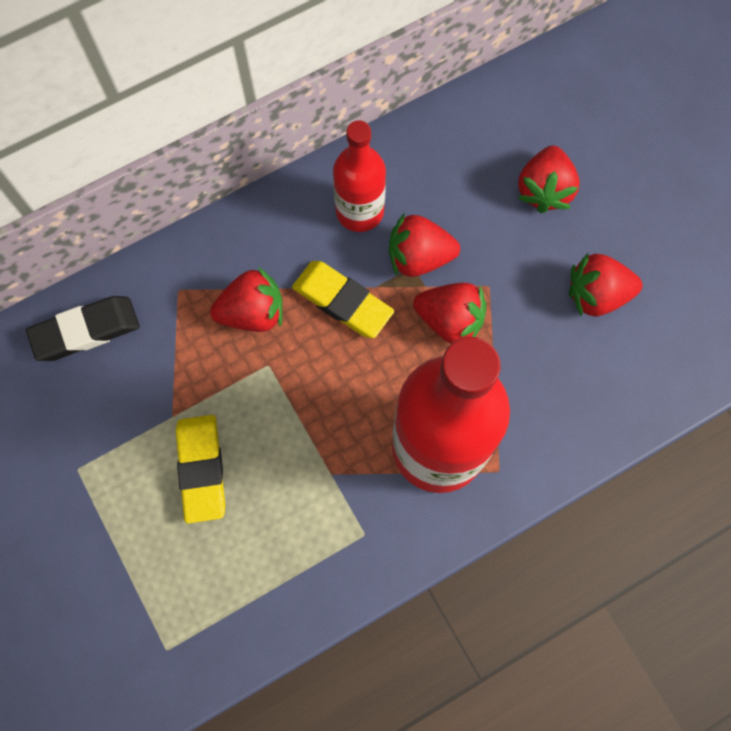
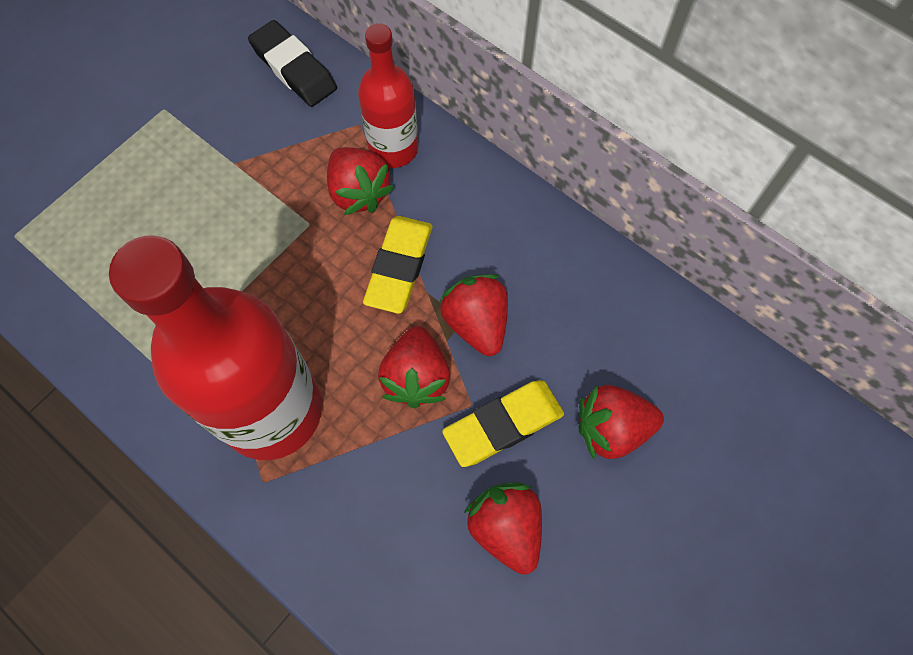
camera: 70 degrees right, 5 degrees down
(202, 469) = (189, 204): yellow eraser -> yellow eraser (503, 425)
(359, 211) = (505, 250): red bottle -> red bottle (393, 148)

